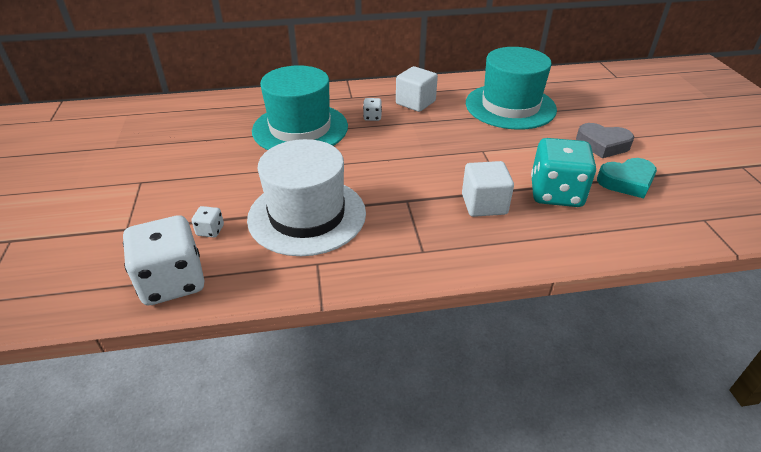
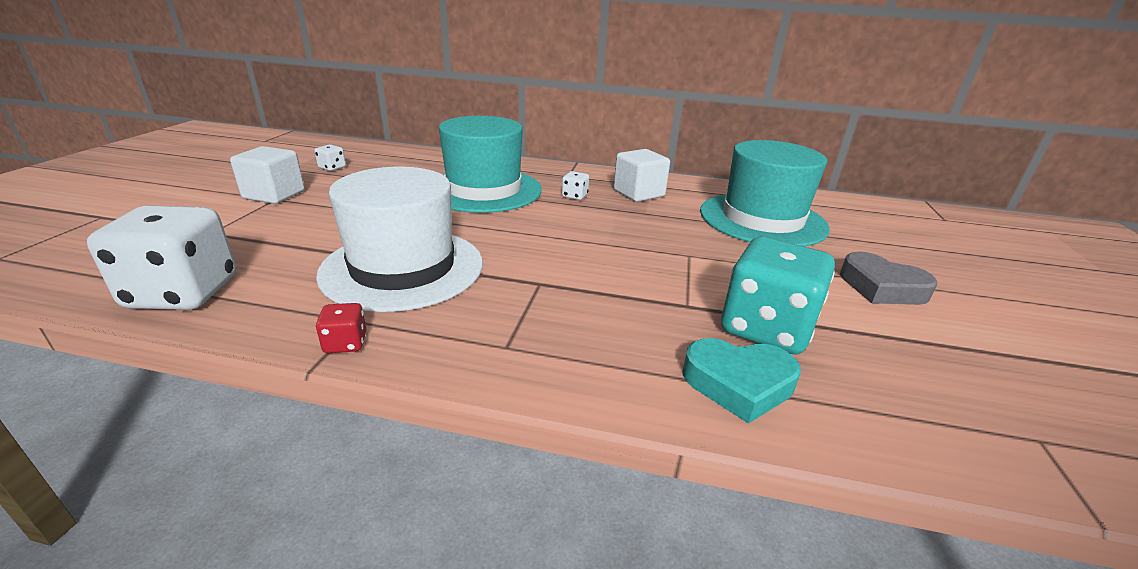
camera: 20 degrees right, 10 degrees down
(210, 230) = (284, 255): white dice -> white dice (332, 168)
(325, 280) = (345, 343): none -> red dice
(484, 204) = (643, 314): white cube -> white cube (274, 195)
(627, 182) = (900, 343): turquoise heart -> turquoise heart (738, 384)

